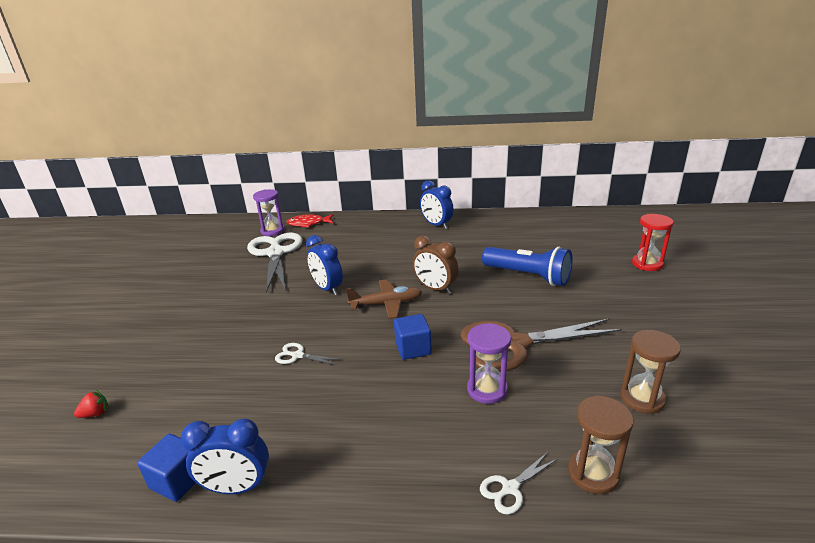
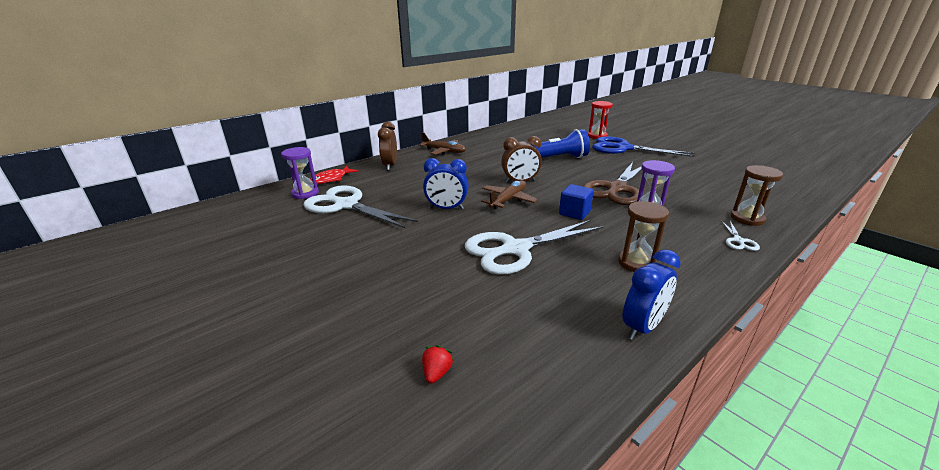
camera: 45 degrees left, 0 degrees up
(178, 480) = (602, 352): blue cube -> none
(297, 355) = (515, 249): white scissors -> white scissors, size x2.42
(367, 225) = (390, 166): none -> brown clock
(436, 225) = (444, 151): blue clock -> brown plane
(642, 398) = (704, 185): brown hourglass -> brown hourglass (636, 263)
(644, 295) = (623, 148): none -> blue scissors

